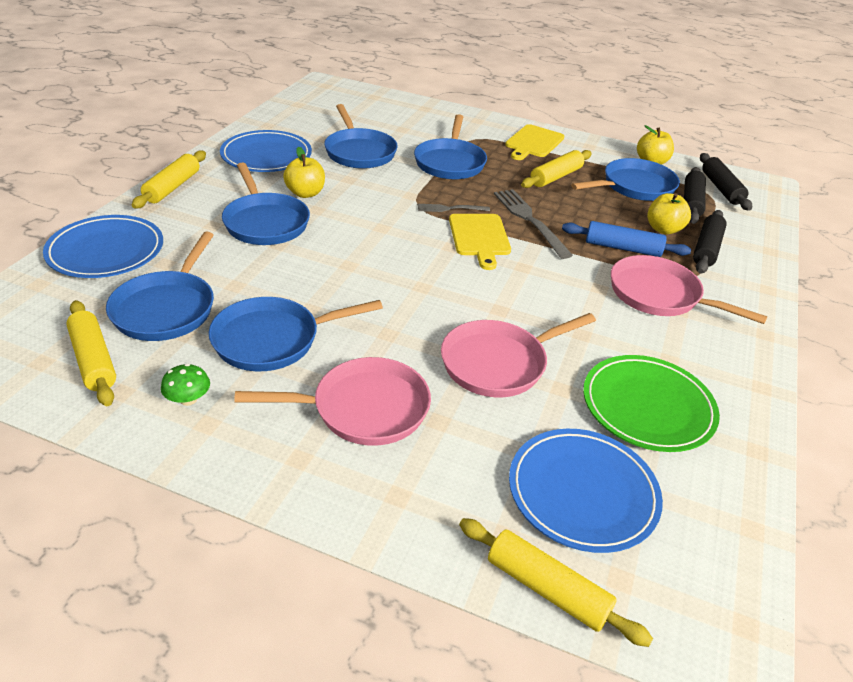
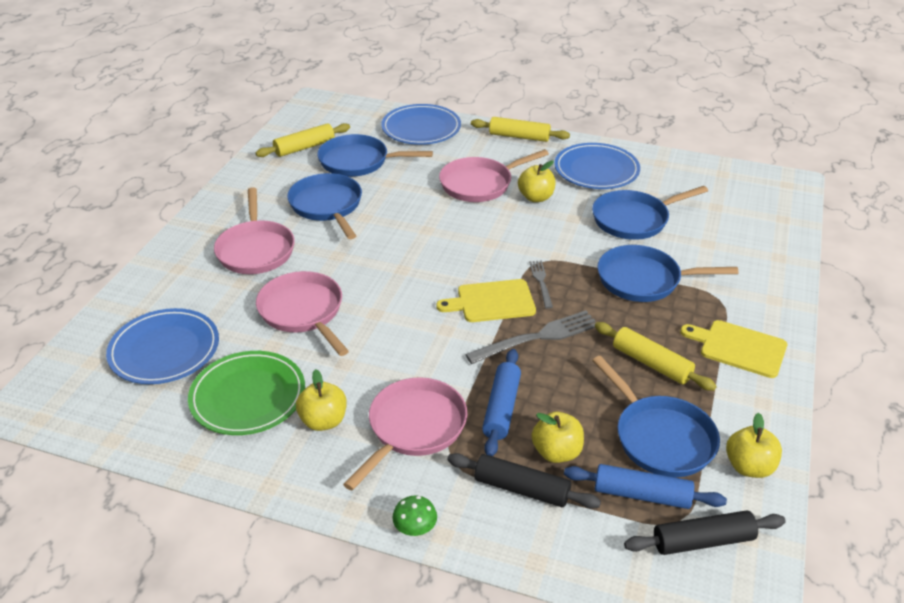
camera: 90 degrees right, 0 degrees up
(188, 399) = (268, 184): green mushroom -> green mushroom (415, 528)
(265, 222) = (480, 184): blue pan -> pink pan
(547, 588) = (94, 329): yellow rolling pin -> none
(667, 350) = (323, 421): none -> yellow apple
(691, 202) = (642, 494): black rolling pin -> blue rolling pin

